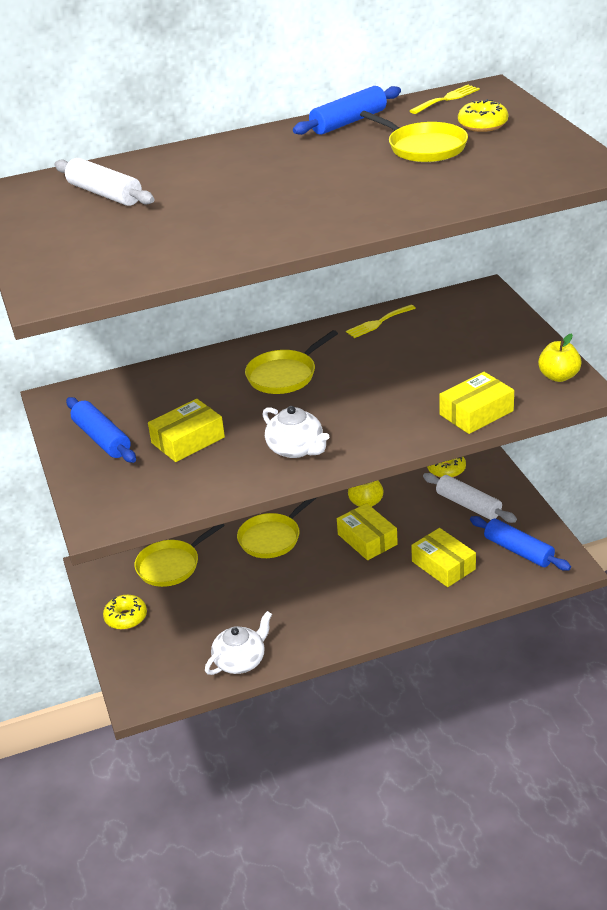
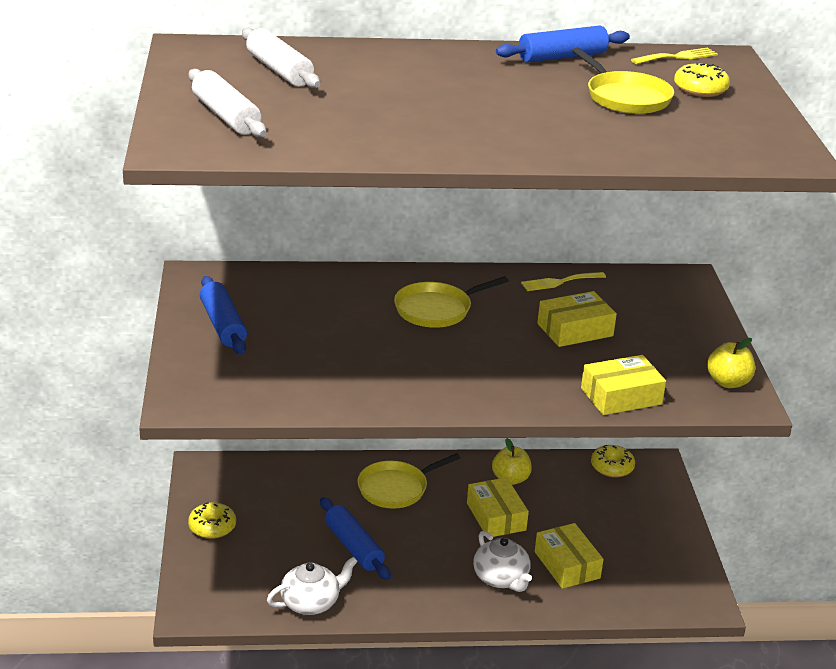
camera: 10 degrees right, 5 degrees down
(171, 565) = (279, 488): yellow pan -> none
(188, 440) = (308, 348): yellow box -> yellow box (575, 330)
(296, 449) = (414, 384): white teapot -> white teapot (501, 578)
(468, 505) = (620, 510): white rolling pin -> white rolling pin (226, 116)
(518, 551) = (656, 572): blue rolling pin -> blue rolling pin (353, 547)

